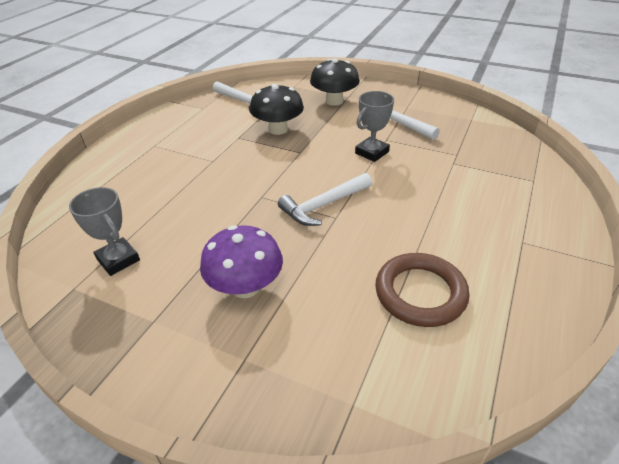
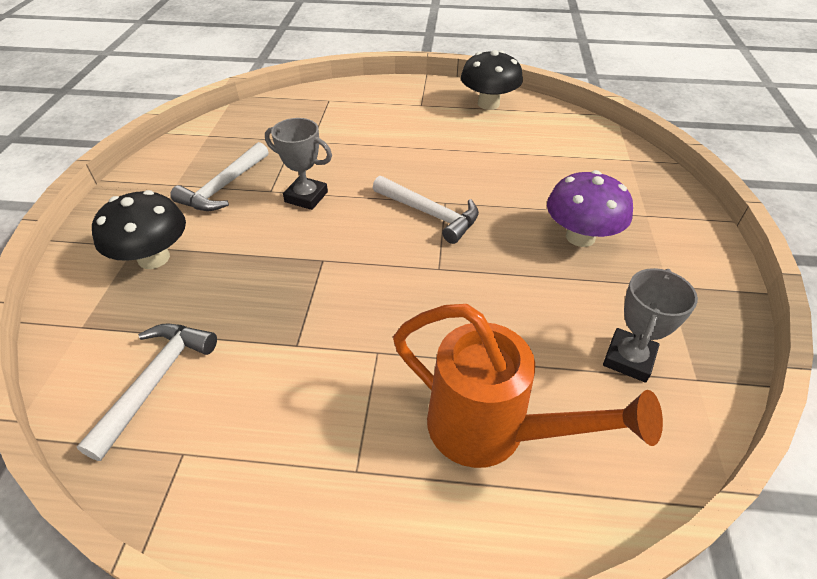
camera: 110 degrees left, 5 degrees up
(131, 187) = (493, 431): none -> orange watering can
(278, 129) = (261, 301): black mushroom -> black mushroom (488, 104)
(420, 293) = (512, 144): brown ring -> none

